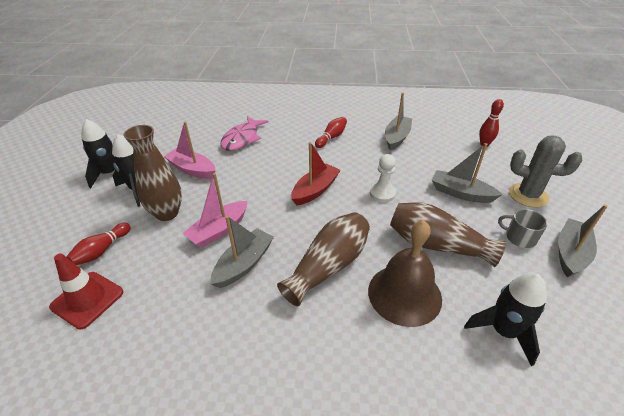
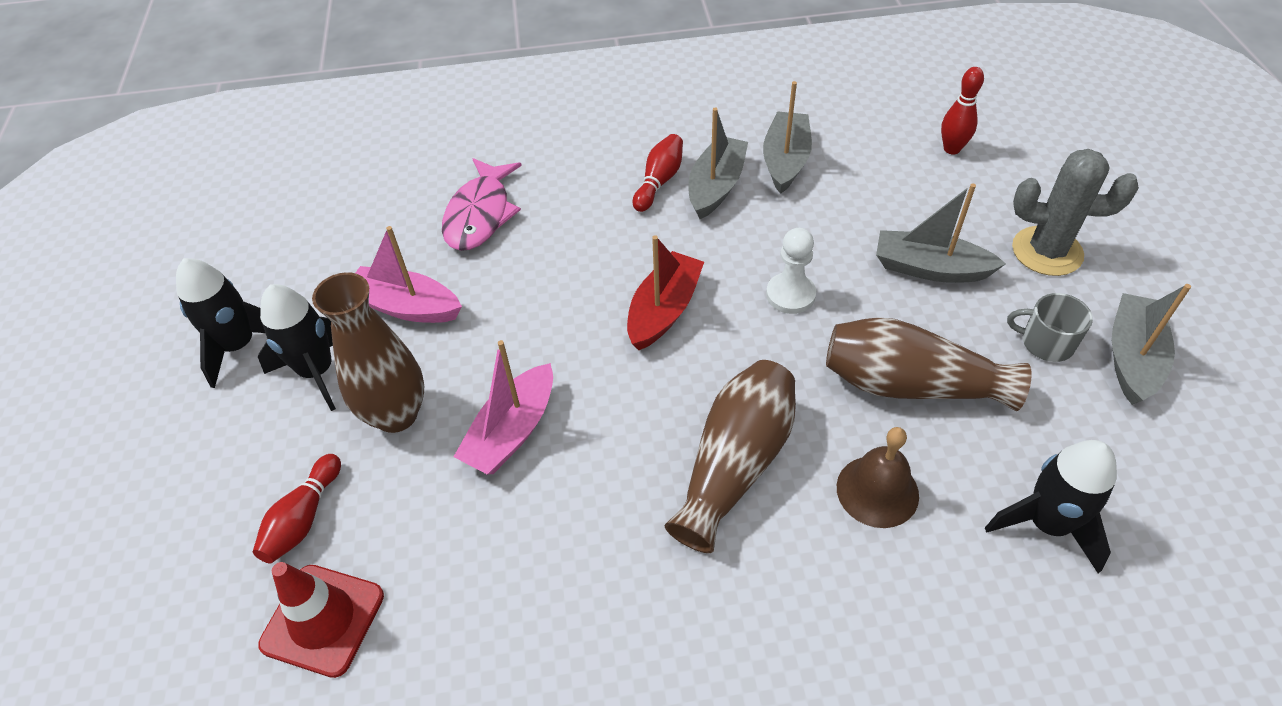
camera: 10 degrees left, 10 degrees up
(244, 264) = (583, 491): grey boat -> grey boat (716, 186)
(404, 294) = (877, 491): brown bell -> brown bell, size x0.64

